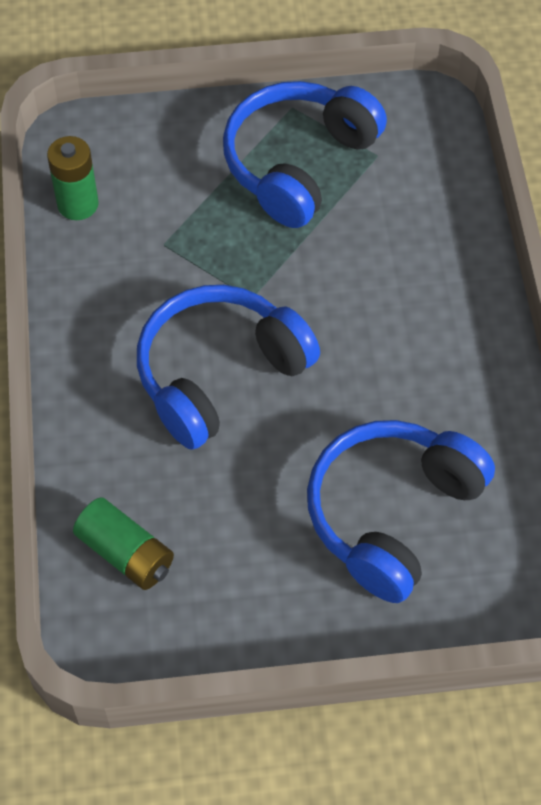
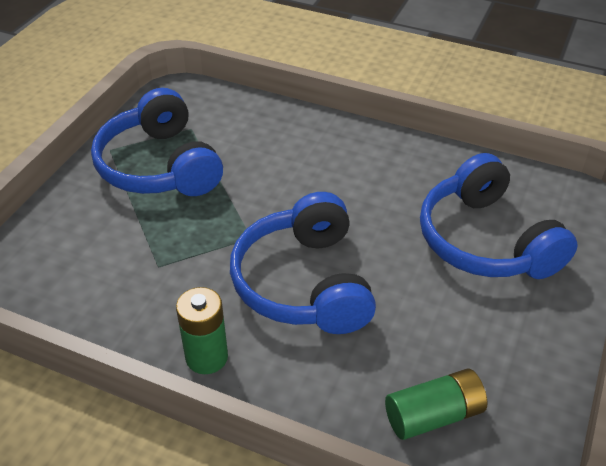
camera: 60 degrees left, 15 degrees down
(78, 204) = (68, 302): green battery -> green battery (206, 357)

